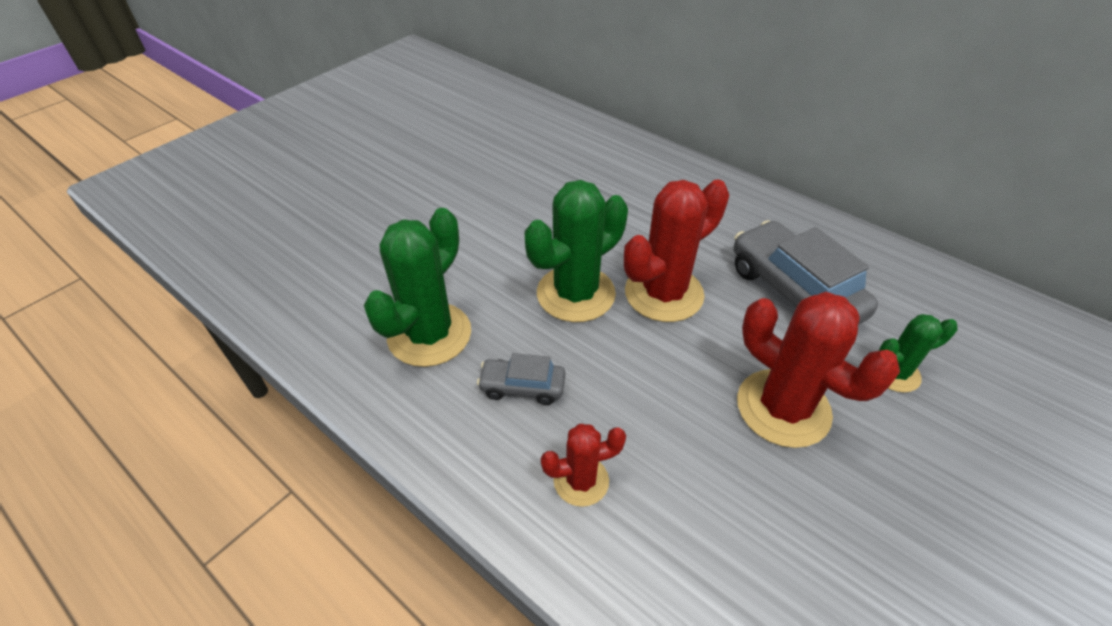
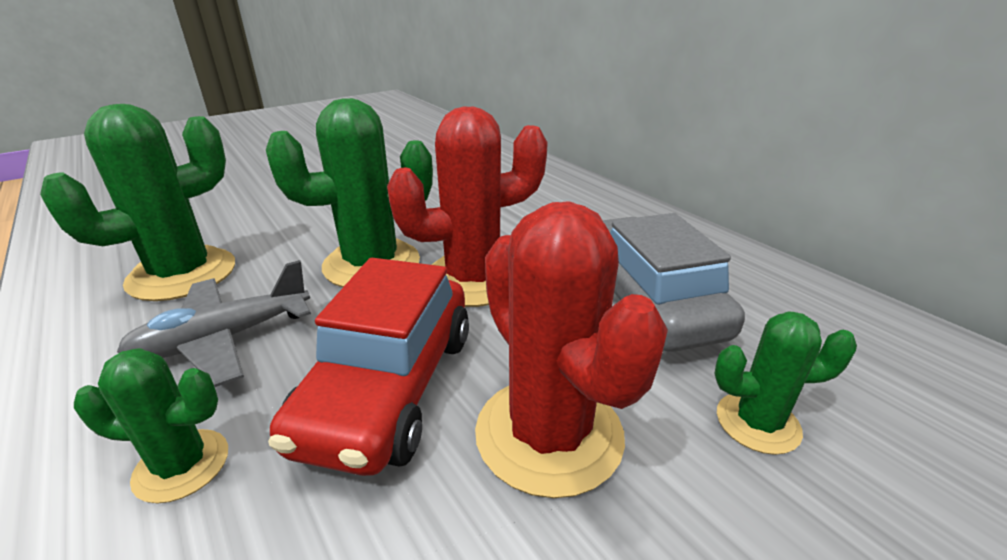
camera: 15 degrees right, 15 degrees down
(522, 387) = (224, 339): grey car -> grey plane
(581, 481) = (182, 465): red cactus -> green cactus
(667, 399) = (389, 388): none -> red car

